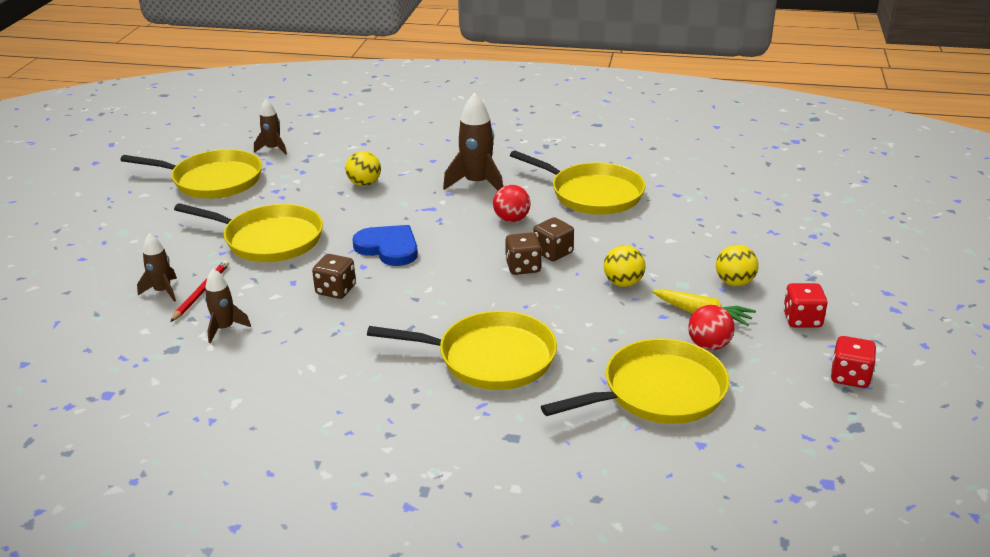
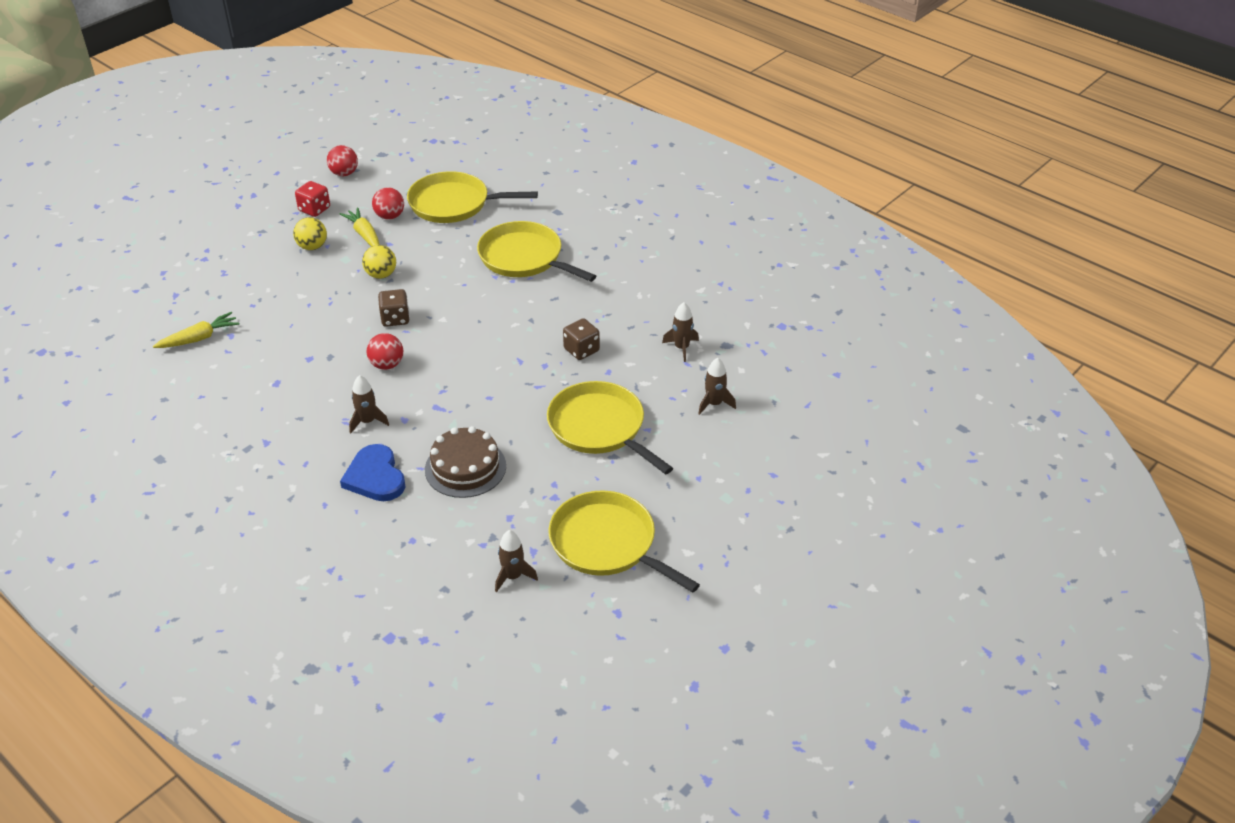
camera: 150 degrees left, 10 degrees up
(201, 292) = (684, 390): red pencil -> none
(364, 184) = (465, 468): yellow ball -> brown cake
(388, 248) = (510, 376): blue heart -> blue heart (375, 477)
(477, 183) = (367, 421): brown rocket -> brown rocket, size x0.59
(523, 267) = (431, 315): brown dice -> none
(592, 194) = (292, 364): yellow pan -> none
(697, 184) = (199, 338): none -> yellow carrot
(850, 377) = (344, 173): red dice -> red ball

